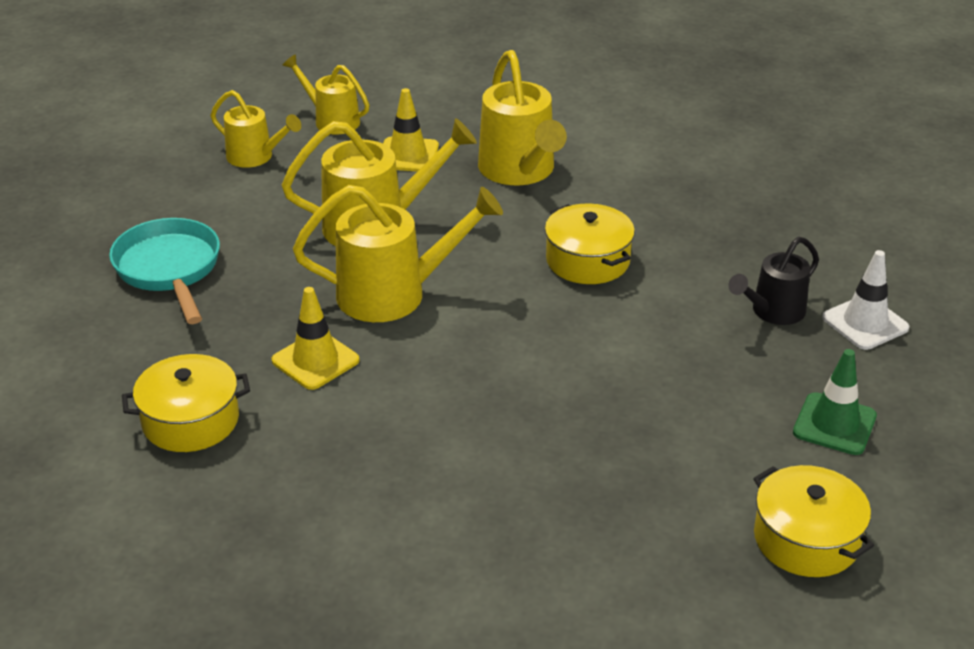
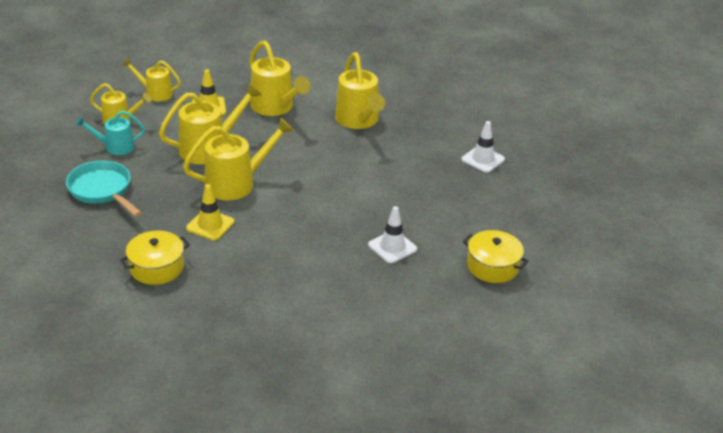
camera: 20 degrees left, 0 degrees up
(224, 200) = (115, 147): none -> turquoise watering can
(587, 260) = (332, 150): yellow pot -> none
(623, 462) = (392, 247): none -> white traffic cone
(657, 216) = (359, 121): none -> yellow watering can
(772, 312) = (436, 161): black watering can -> none
(834, 424) = (486, 211): green traffic cone -> none

